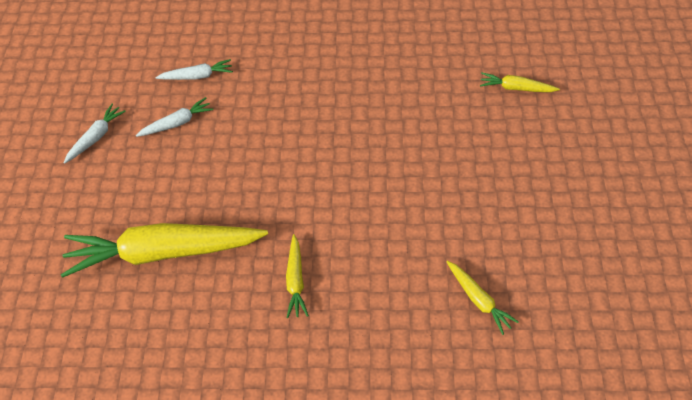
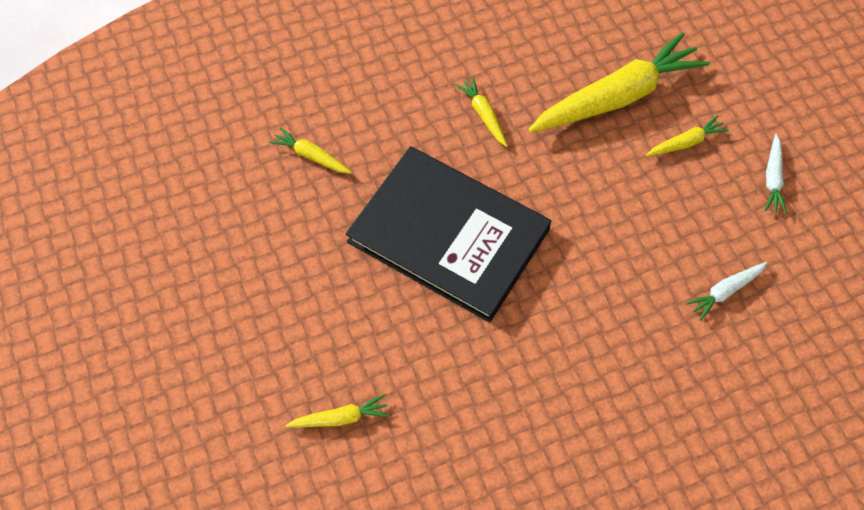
camera: 155 degrees right, 5 degrees up
(138, 189) = (685, 143): none -> yellow carrot
(177, 123) = (702, 225): white carrot -> none
(381, 183) = (448, 235): none -> black book

